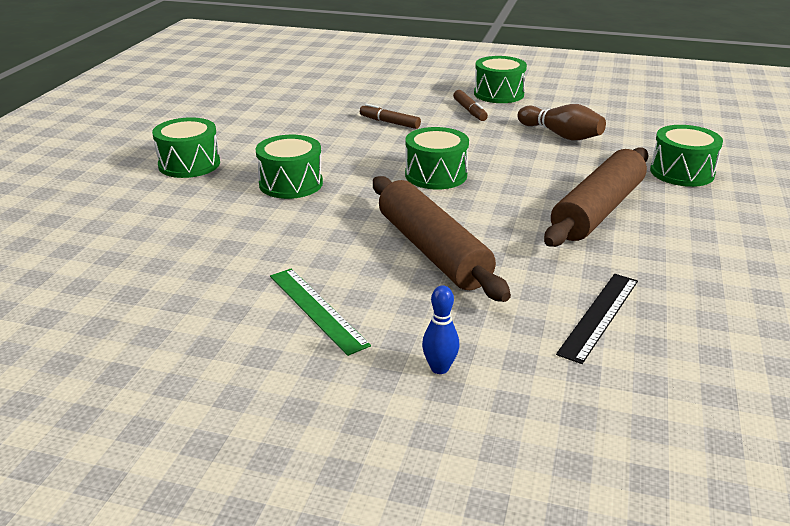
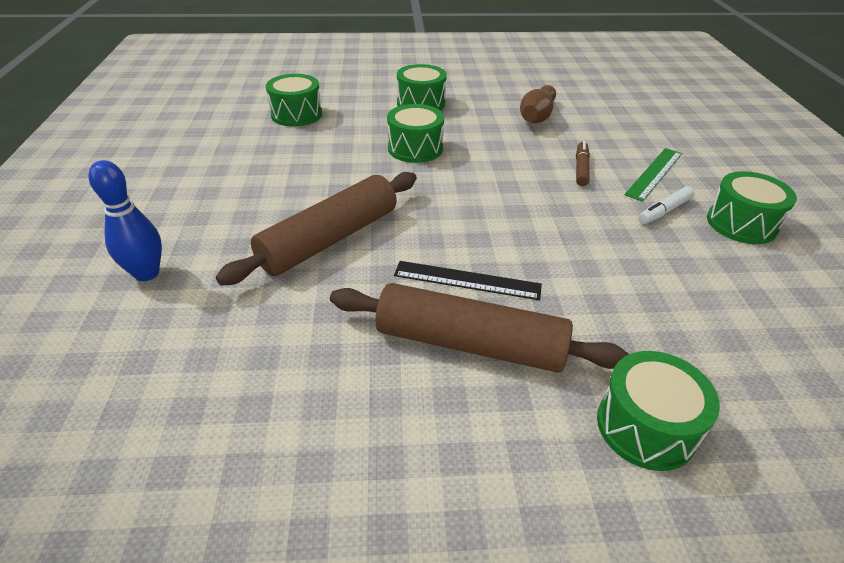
camera: 70 degrees right, 10 degrees up
(317, 309) = (224, 201): green ruler -> green ruler (654, 173)
(436, 175) = (482, 216): green drum -> green drum (296, 114)
(439, 368) = (147, 273): blue bowling pin -> blue bowling pin, size x1.57
(469, 111) = (664, 211): brown marker -> white marker
(561, 135) = (664, 290): brown bowling pin -> brown bowling pin (537, 116)
(599, 316) = (236, 364): black ruler -> black ruler (467, 280)

